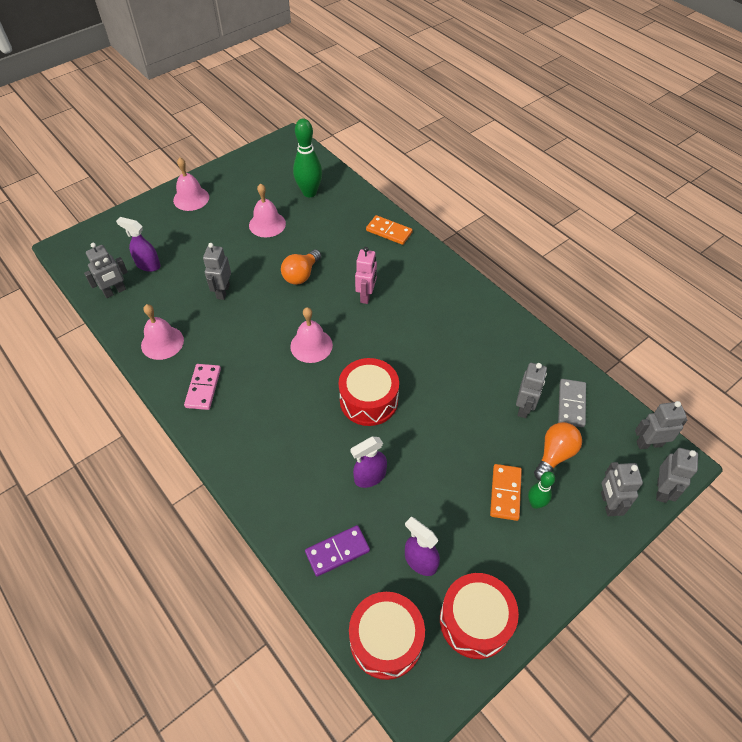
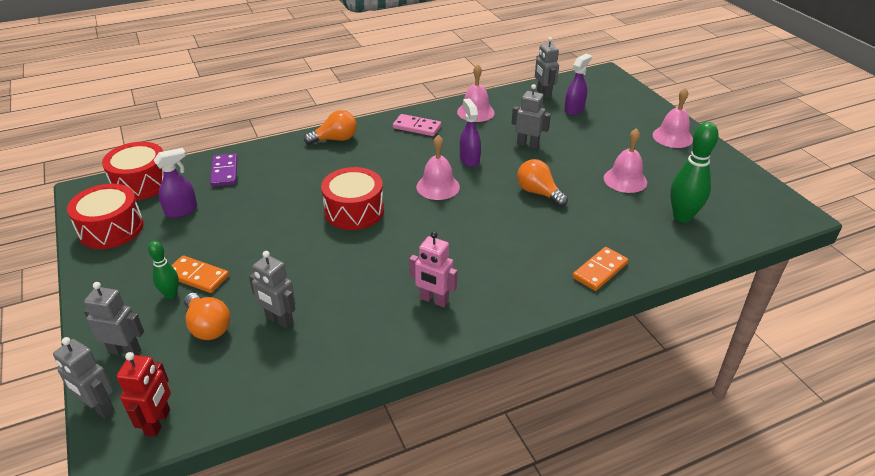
camera: 105 degrees right, 15 degrees down
(243, 459) = (335, 139): none -> orange light bulb
(366, 295) = (493, 233): pink robot -> pink robot (433, 300)
(369, 477) = (275, 198): purple spray bottle -> purple spray bottle (469, 159)
(571, 404) = (258, 364): grey domino -> none
(649, 443) = (158, 422): grey robot -> red robot

